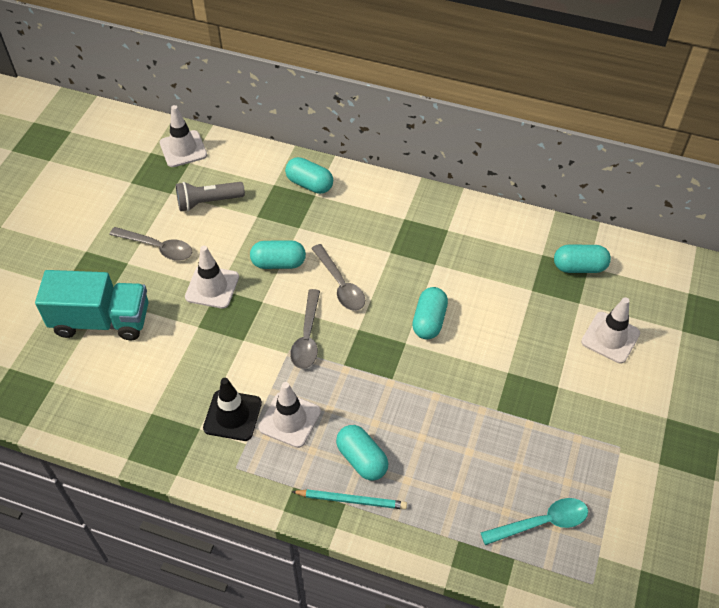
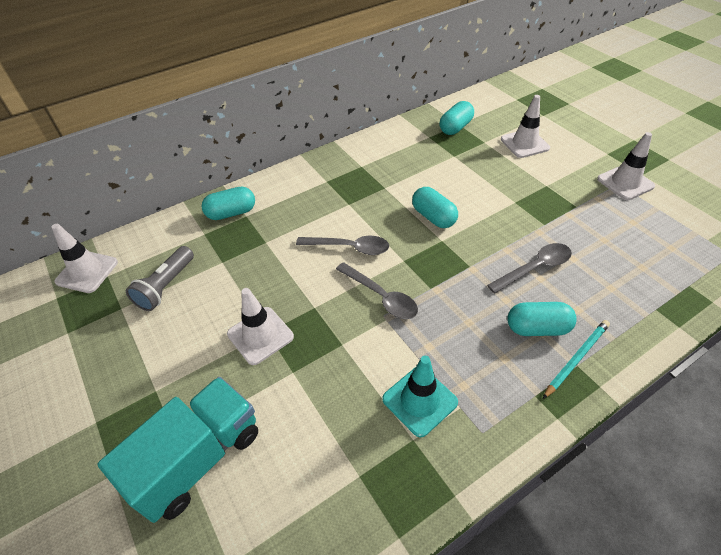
camera: 50 degrees left, 5 degrees down
(158, 248) = (169, 353): grey spoon -> grey spoon (535, 268)
(232, 415) = (419, 401): black traffic cone -> turquoise traffic cone
(278, 263) = (286, 274): turquoise capsule -> none
(290, 419) = (459, 357): white traffic cone -> white traffic cone (625, 183)
(542, 522) = (663, 253): turquoise spoon -> none

